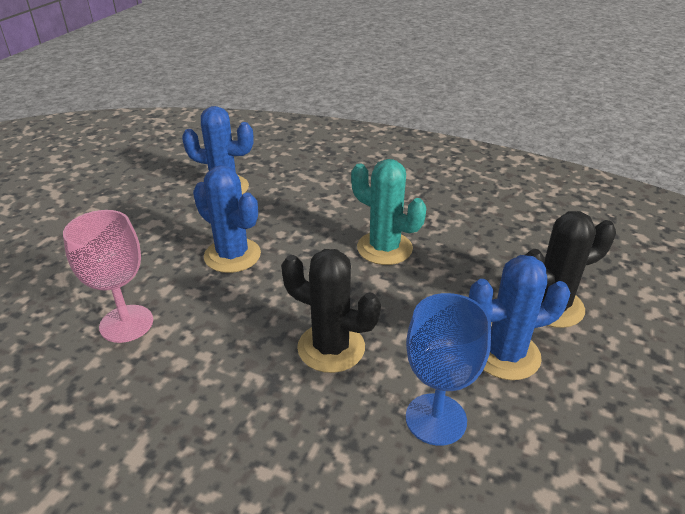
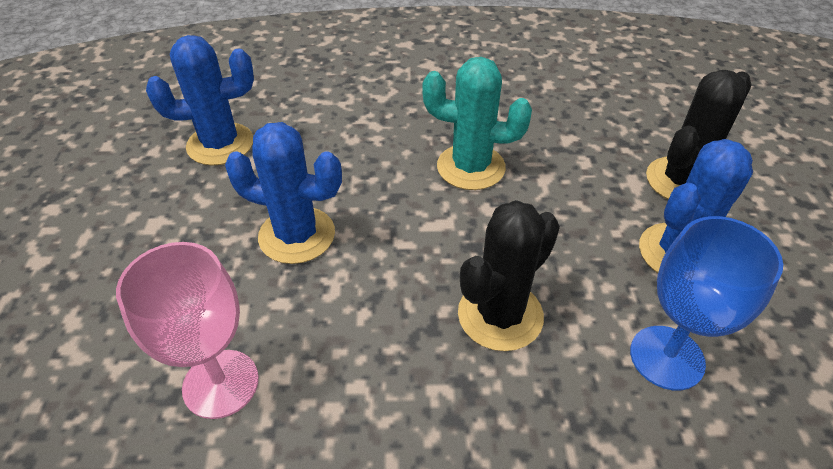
camera: 25 degrees left, 10 degrees up
(331, 348) = (500, 315): black cactus -> black cactus turned 45 degrees counterclockwise

